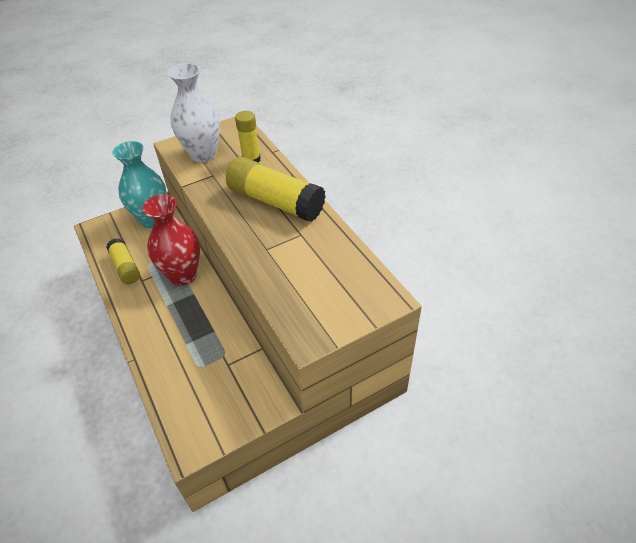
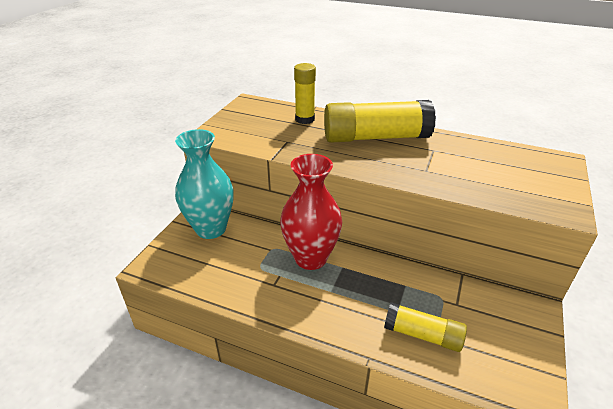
camera: 40 degrees left, 10 degrees down
(125, 267) = (239, 282): yellow glue stick -> yellow glue stick (422, 334)
(203, 154) = (252, 130): white vase -> none

